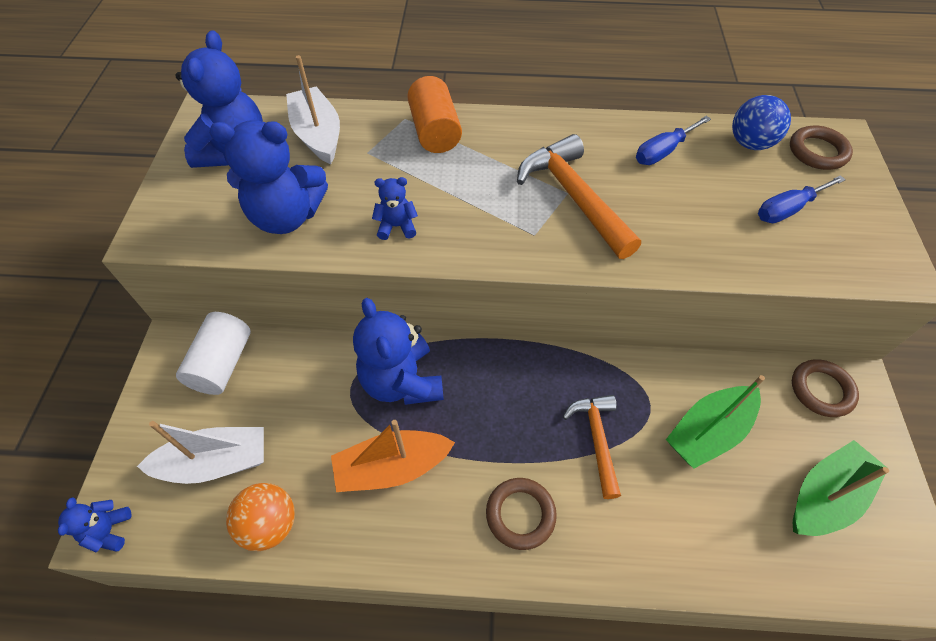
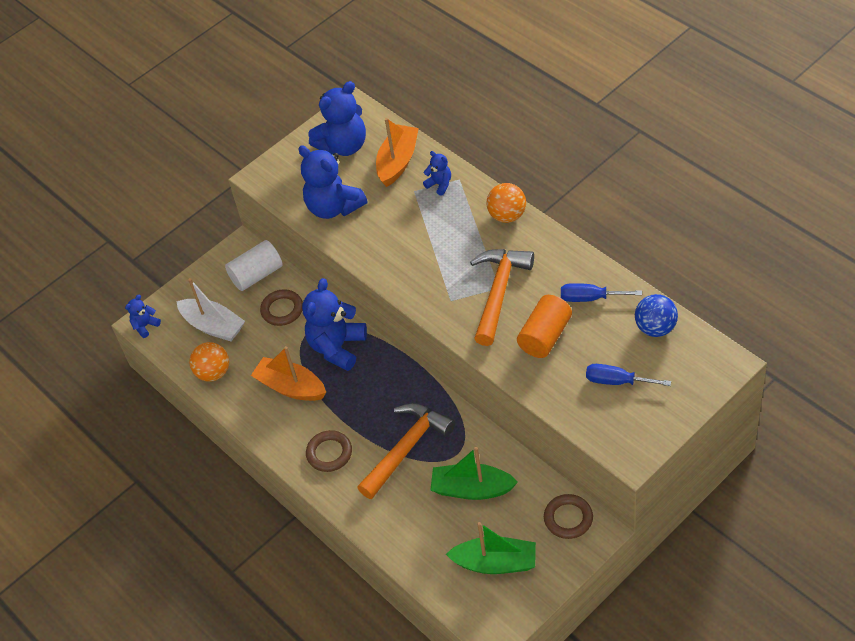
camera: 50 degrees right, 5 degrees down
(318, 135) = (398, 162): white boat -> orange boat
(397, 226) = (383, 249): blue teddy bear -> blue teddy bear (439, 184)
(435, 131) = (467, 199): orange cylinder -> orange cylinder (545, 336)
(493, 124) = (507, 215): none -> orange ball
(596, 439) = (406, 448): orange hammer -> orange hammer, size x1.56
(817, 152) = (693, 361): brown ring -> brown ring (282, 310)

